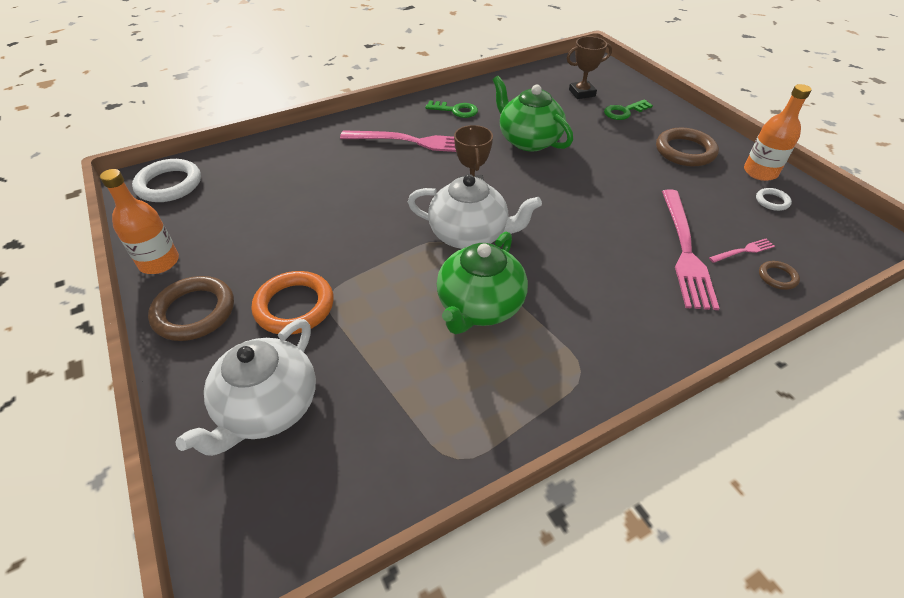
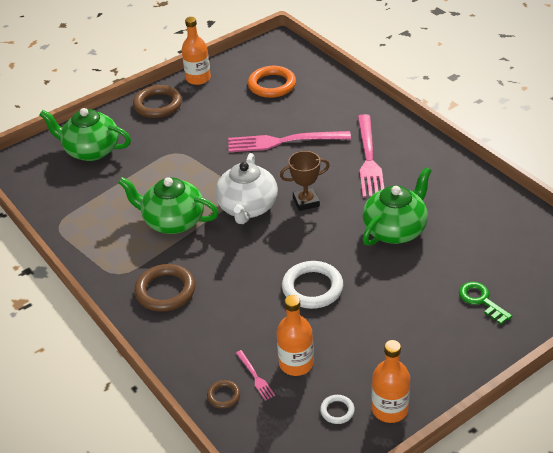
camera: 85 degrees right, 5 degrees down
(169, 184) = (277, 56): white ring -> white ring (312, 288)
(267, 407) = (91, 150): white teapot -> green teapot
(294, 306) = (165, 141): orange ring -> orange ring (272, 85)
(456, 110) = (434, 176): green key -> none
(582, 93) = (511, 265): brown trophy -> none
(685, 151) = (413, 348): brown ring -> brown ring (165, 291)
(685, 251) = (249, 336): pink fork -> pink fork (283, 141)
(718, 221) = (296, 363): none -> orange bottle

